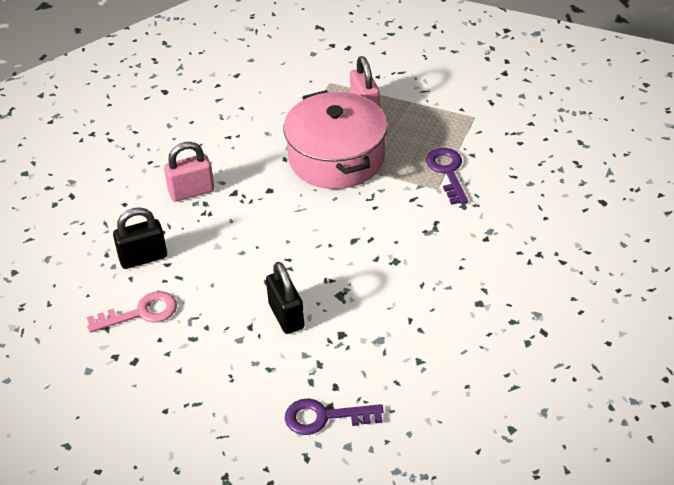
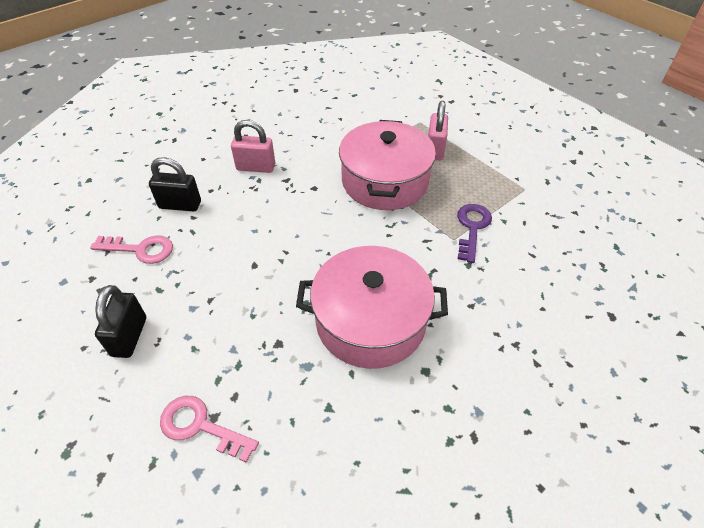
camera: 25 degrees right, 5 degrees up
(286, 316) = (245, 303): black padlock -> black padlock (129, 336)
(324, 417) = (200, 426): purple key -> pink key
(409, 285) = (370, 321): none -> pink pot

